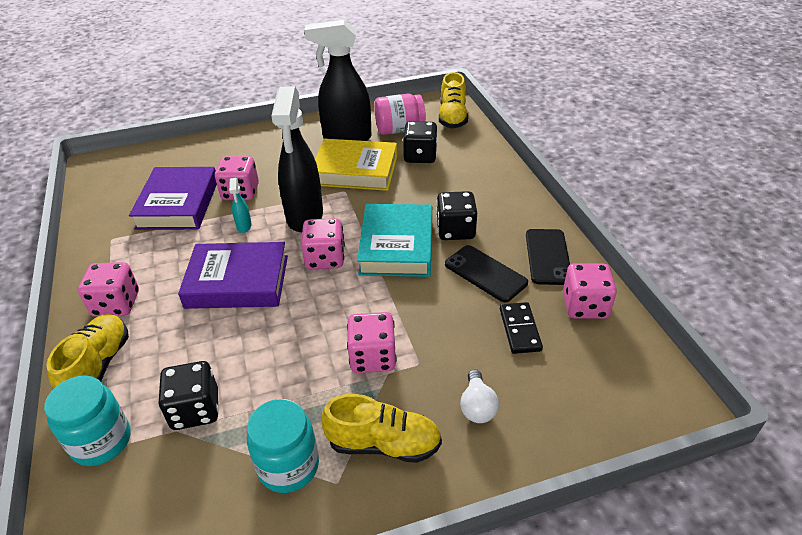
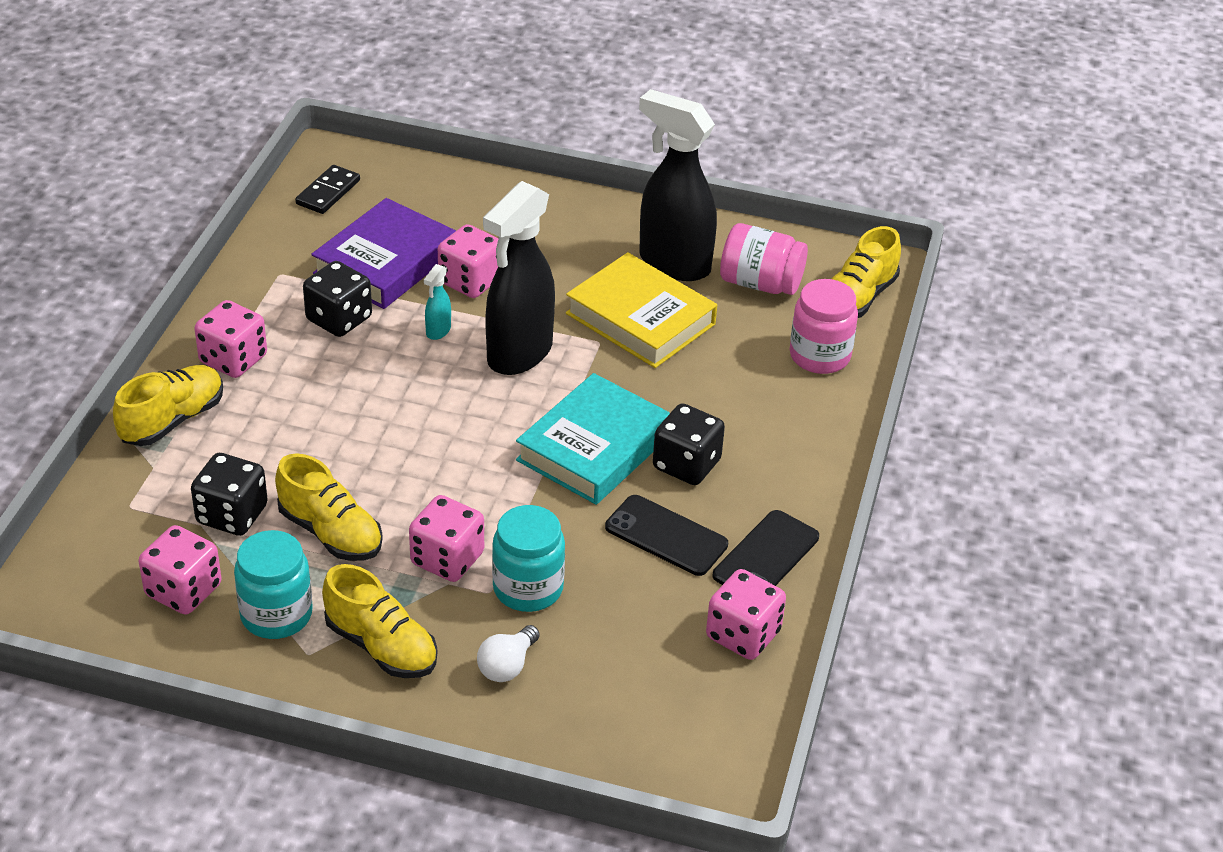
camera: 30 degrees right, 0 degrees up
(101, 441) = (129, 498): turquoise jar -> turquoise jar (528, 588)
(237, 281) = (376, 398): purple book -> none
(279, 383) = (330, 533): none -> yellow shoe
(325, 258) = (496, 420): pink dice -> pink dice (183, 590)
(420, 156) = (747, 338): black dice -> black dice (339, 319)
(463, 148) = (819, 356): none -> pink jar
(485, 273) = (666, 536): black phone -> black phone turned 45 degrees counterclockwise
(519, 329) = (636, 618): black domino -> black domino (328, 192)

